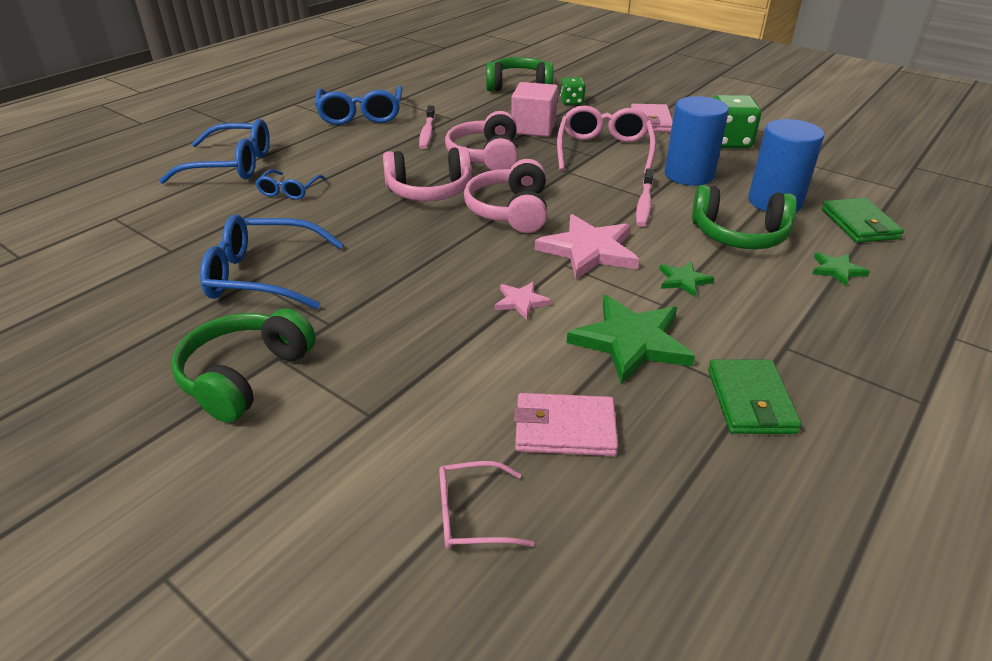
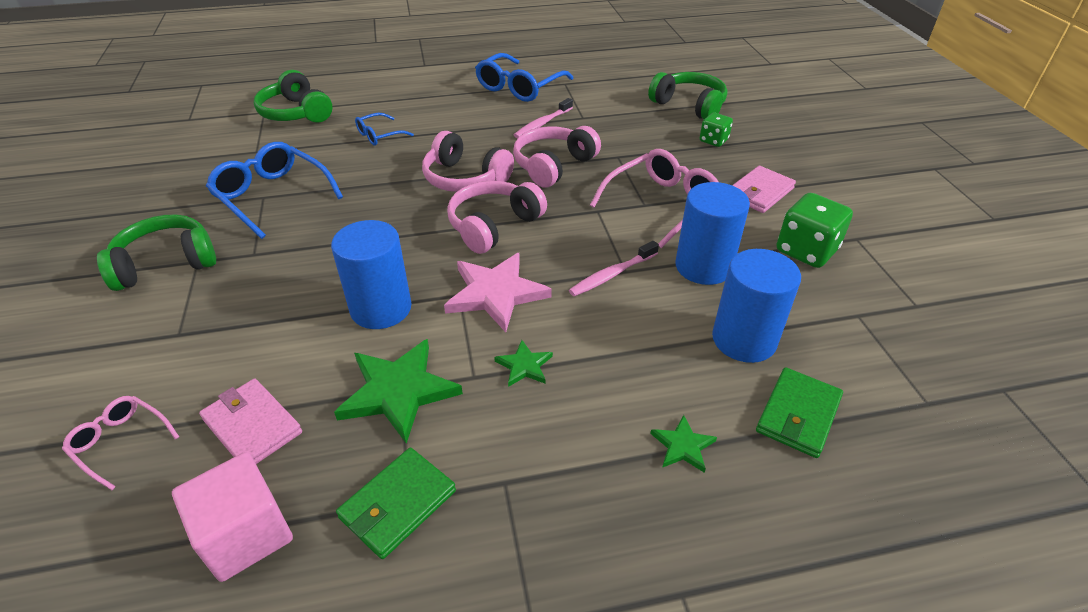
camera: 40 degrees right, 5 degrees up
(231, 165) = (376, 98): blue glasses -> none
(521, 302) = (381, 308): pink star -> blue cylinder
(533, 128) = (635, 154): pink cube -> pink cube (246, 534)
(739, 235) = (647, 353): green headphones -> green headphones (296, 113)

